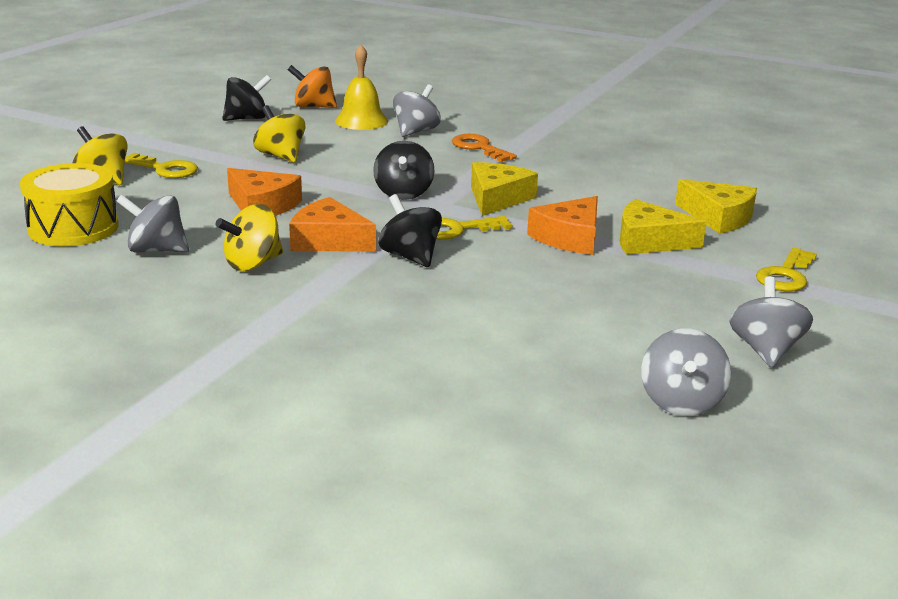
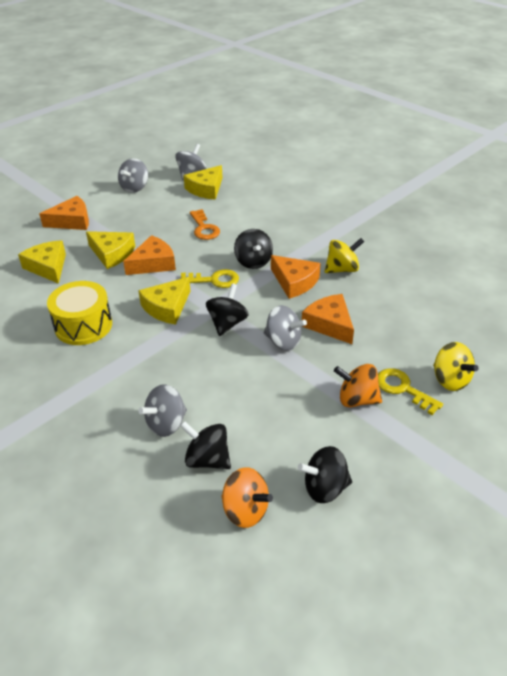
camera: 160 degrees left, 15 degrees up
(73, 228) = (454, 319): yellow drum -> yellow drum (83, 325)
(156, 250) = (397, 289): grey spinning top -> grey spinning top (283, 341)
(220, 159) = (357, 399): none -> orange spinning top
(280, 156) = (304, 395): yellow spinning top -> none
(361, 121) = (207, 459): yellow bell -> black spinning top
(479, 148) = (130, 381): orange key -> orange key (204, 228)
(607, 369) = (206, 189): none -> yellow cheese
(786, 275) = (72, 221): yellow key -> orange cheese

